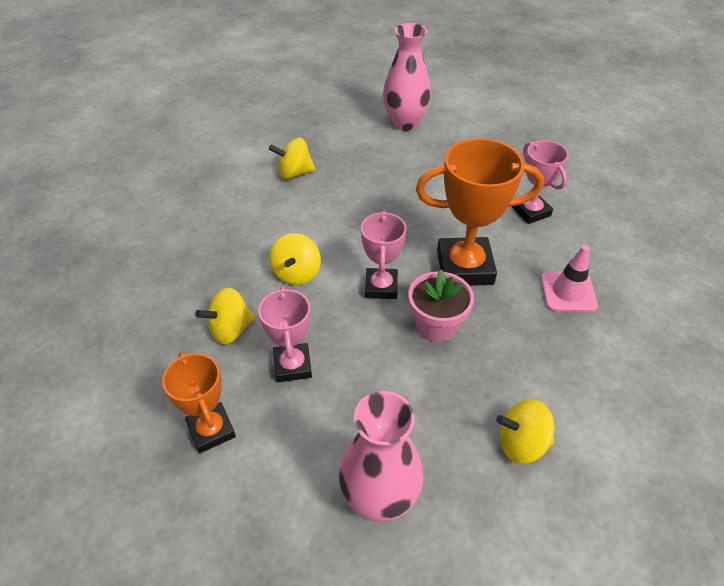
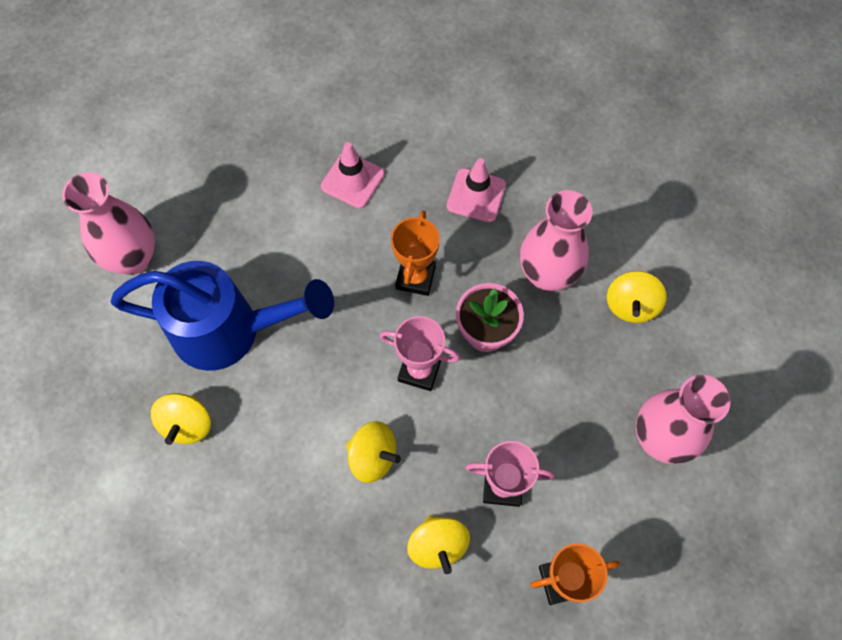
camera: 75 degrees left, 20 degrees up
(371, 176) = (229, 330): none -> blue watering can
(464, 267) = (415, 277): orange trophy -> orange trophy, size x0.60
(517, 362) = (547, 274): none -> pink vase
(531, 211) = (352, 180): pink trophy -> pink traffic cone

